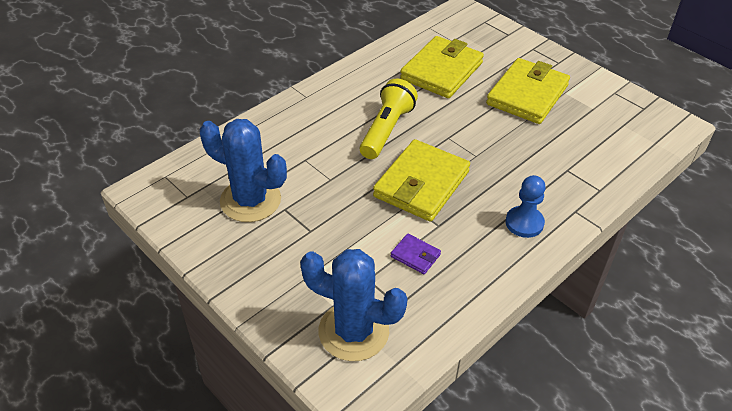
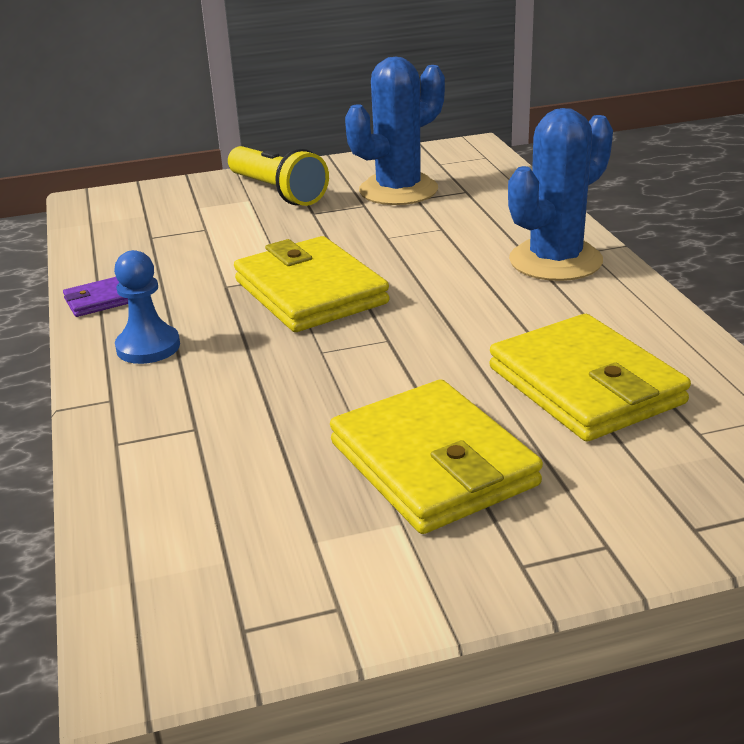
camera: 120 degrees right, 15 degrees down
(353, 331) = (153, 210): blue cactus -> blue cactus (555, 261)
(386, 129) = (454, 293): yellow flashlight -> yellow flashlight (278, 192)
(415, 256) = (199, 260): purple wallet -> purple wallet (98, 301)

